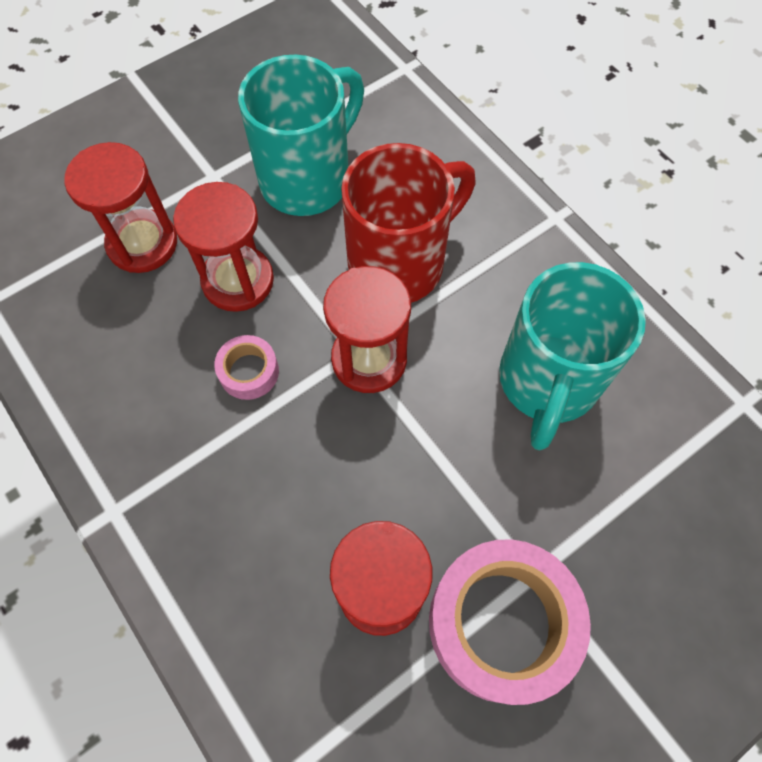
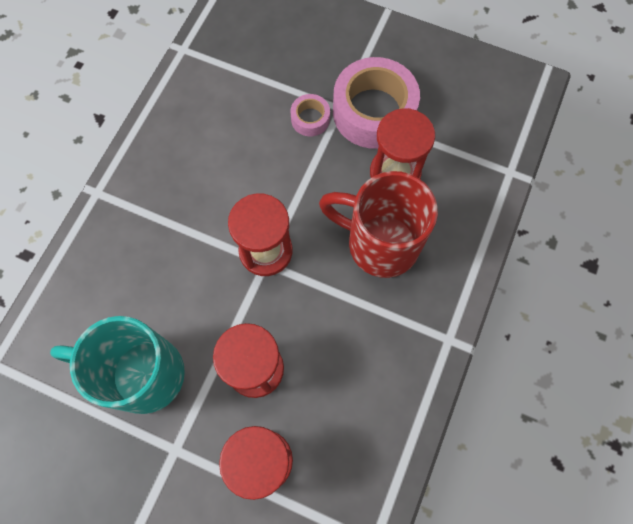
camera: 120 degrees left, 5 degrees up
(249, 372) = (316, 318): pink tape -> pink tape (310, 119)
(400, 263) = (184, 270): red mug -> red mug (379, 243)
(547, 383) = (225, 147): turquoise mug -> none

